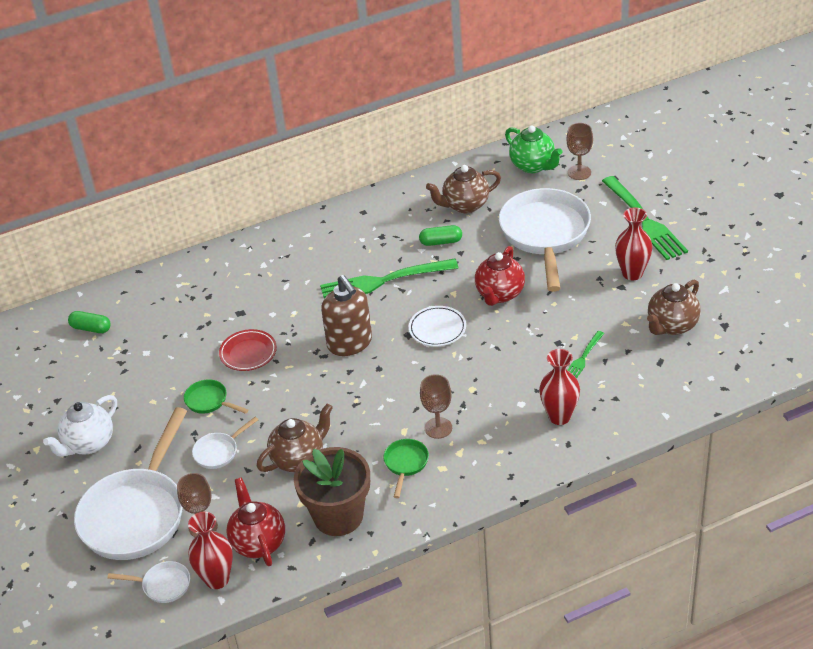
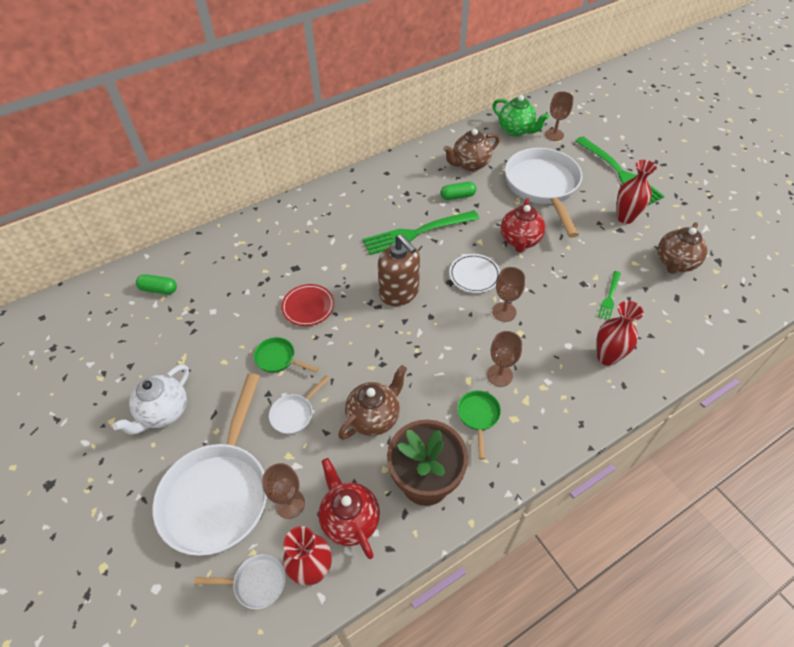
camera: 10 degrees left, 10 degrees up
(460, 367) = (504, 312): none -> brown goblet

